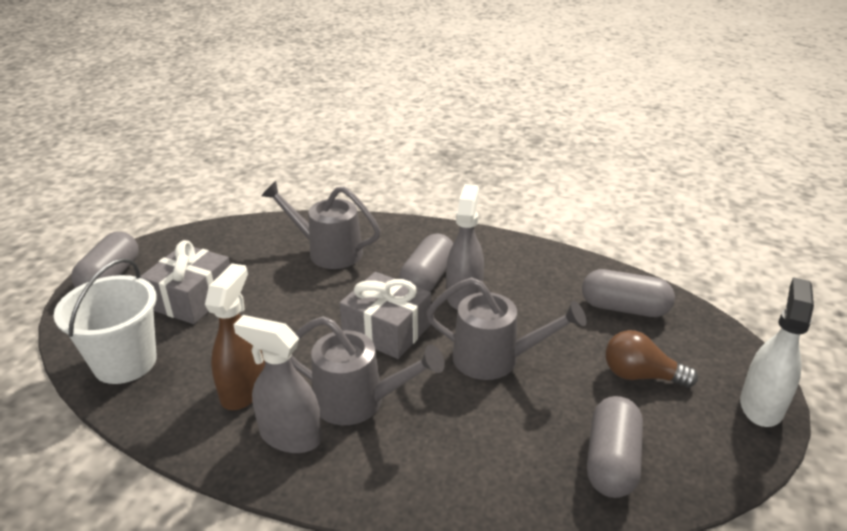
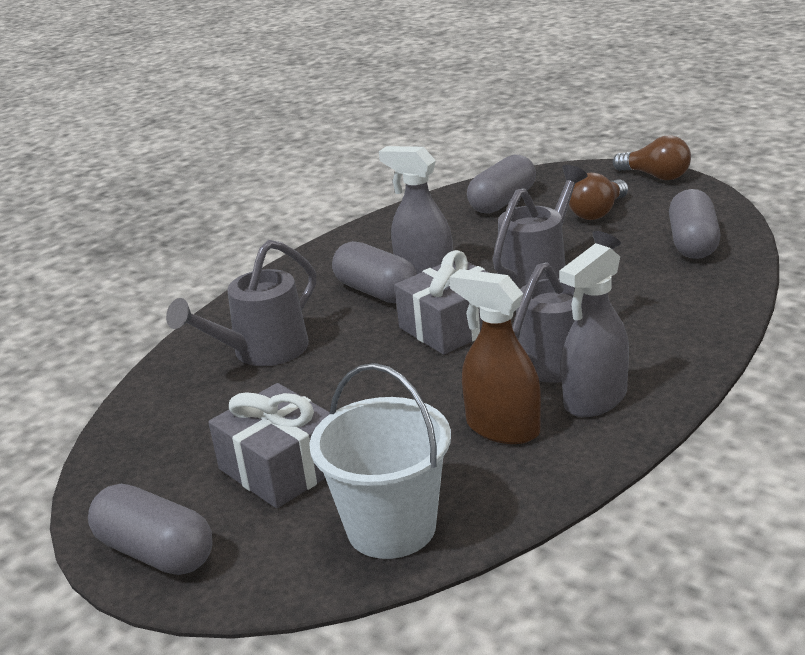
camera: 65 degrees left, 5 degrees down
(611, 461) = (692, 243): grey capsule -> grey capsule turned 60 degrees clockwise
(761, 405) = (656, 176): white spray bottle -> brown light bulb

